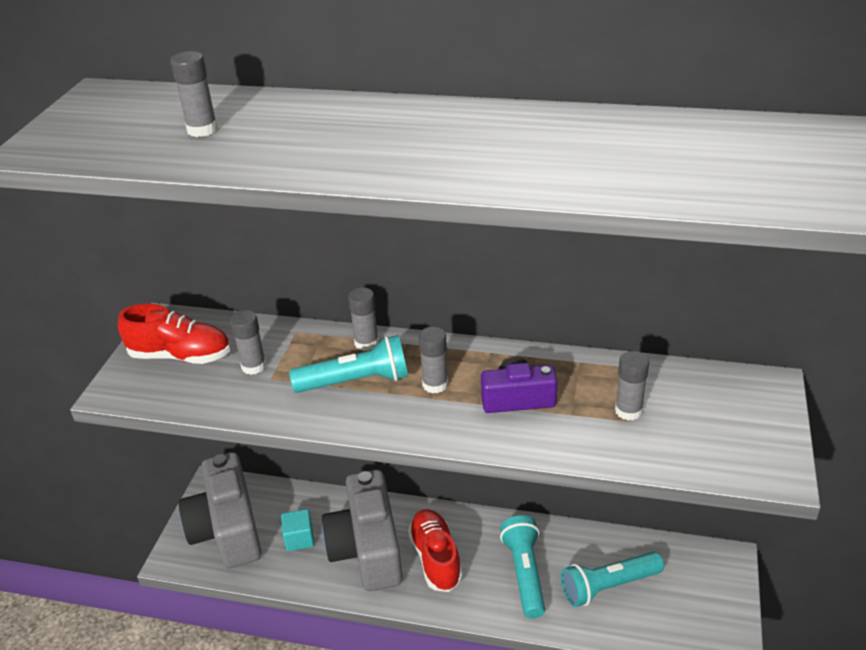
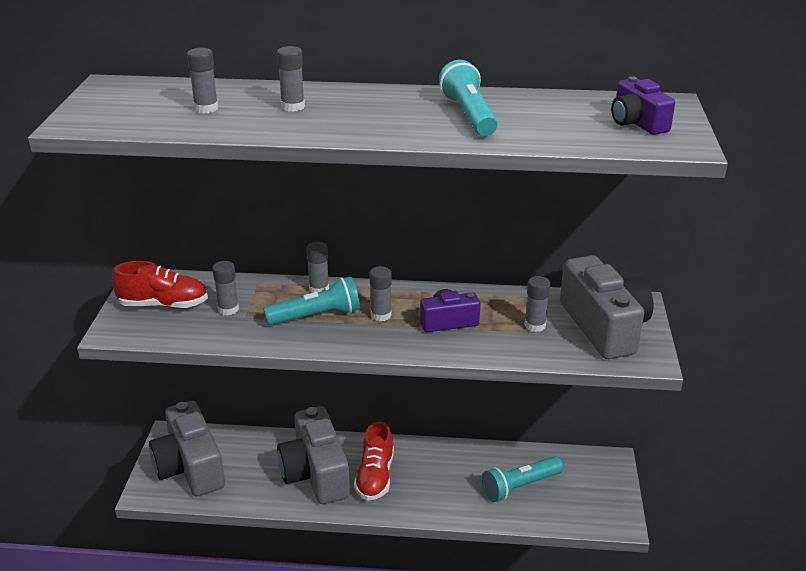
camera: 10 degrees left, 5 degrees down
(299, 539) = (255, 470): turquoise cube -> none
(311, 129) = (293, 107): none -> grey glue stick
(436, 558) = (375, 476): red shoe -> red shoe turned 150 degrees counterclockwise
(524, 573) = (450, 482): turquoise flashlight -> turquoise flashlight (469, 115)
(720, 418) = (604, 327): none -> grey camera
(776, 164) = (637, 123): none -> purple camera

